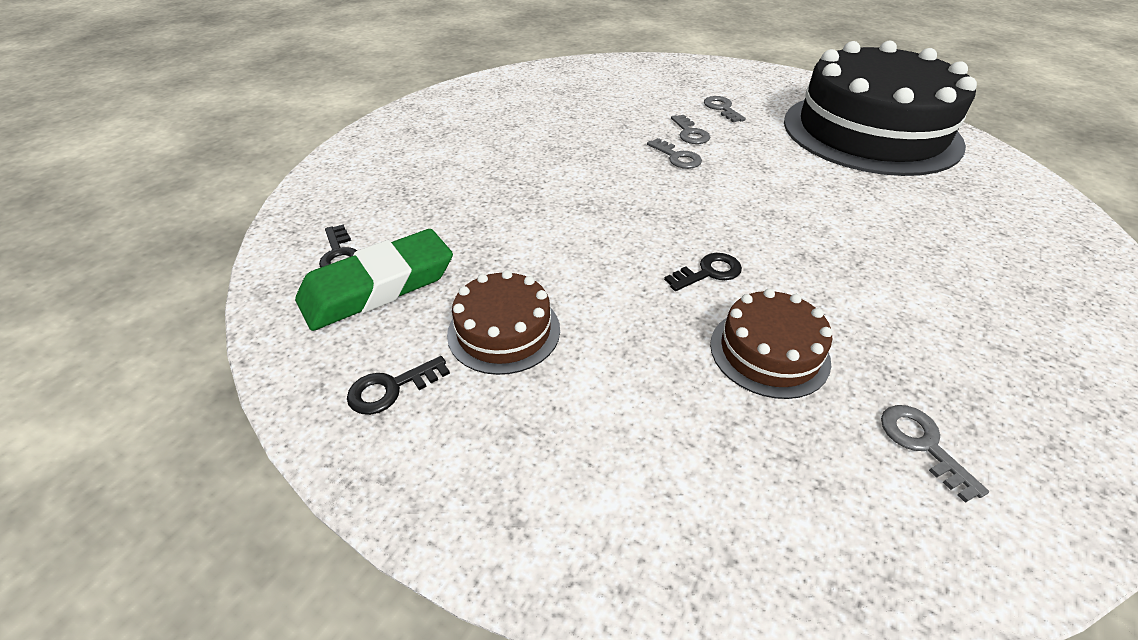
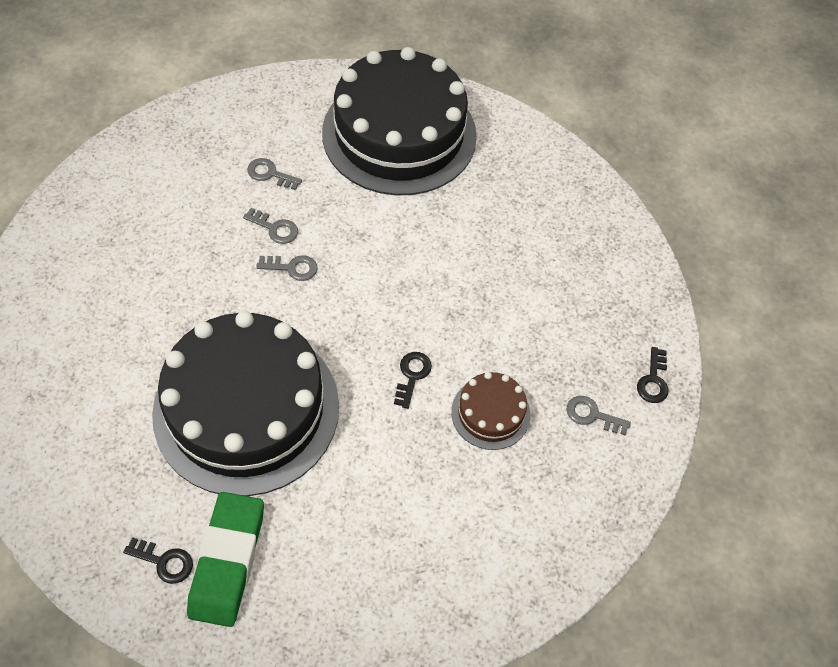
camera: 50 degrees left, 15 degrees up
(391, 388) = (327, 614): black key -> black key (653, 380)
(504, 331) = (343, 522): brown cake -> none
(531, 209) = (246, 409): none -> black cake

